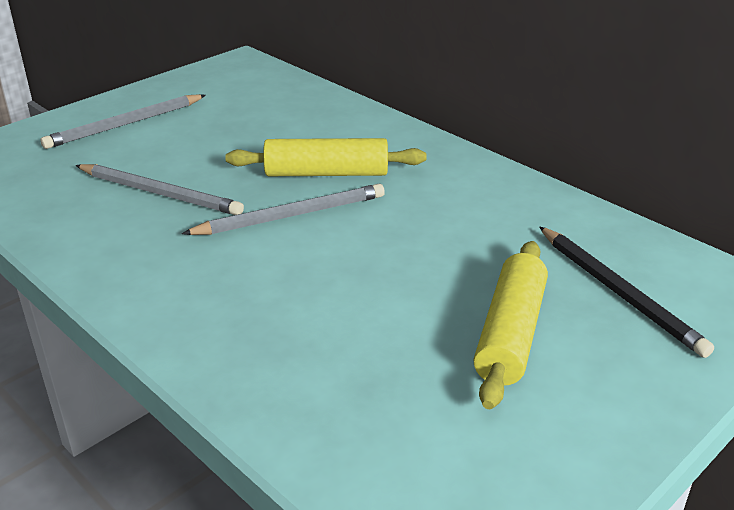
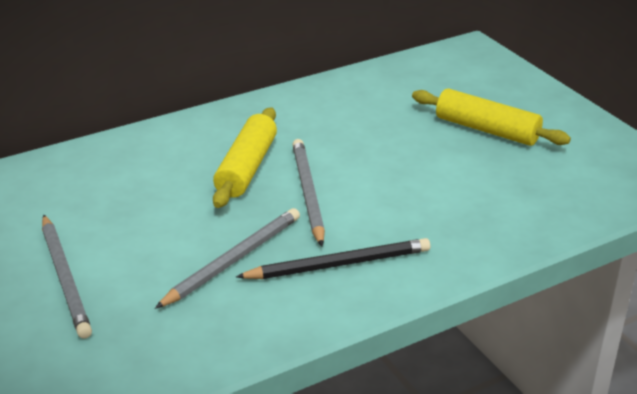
camera: 75 degrees left, 0 degrees up
(619, 292) = (455, 86): black pencil -> black pencil (338, 264)

